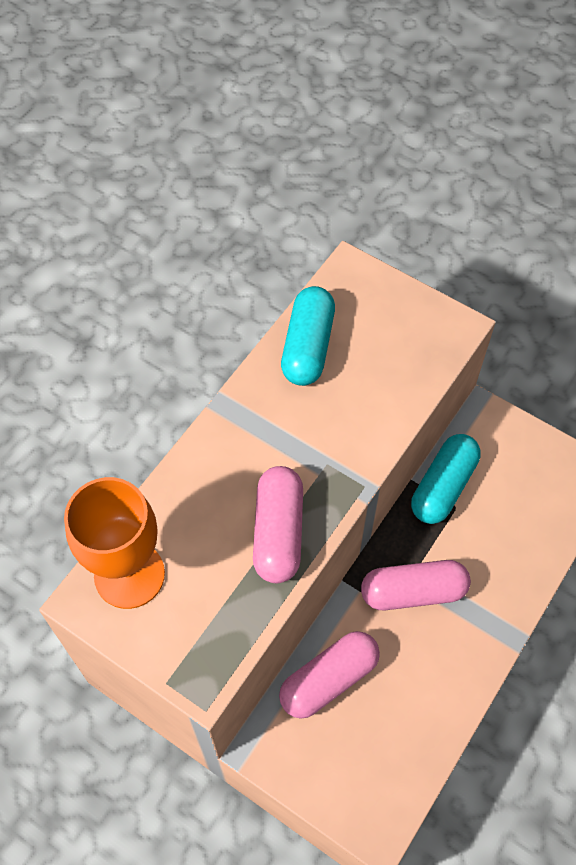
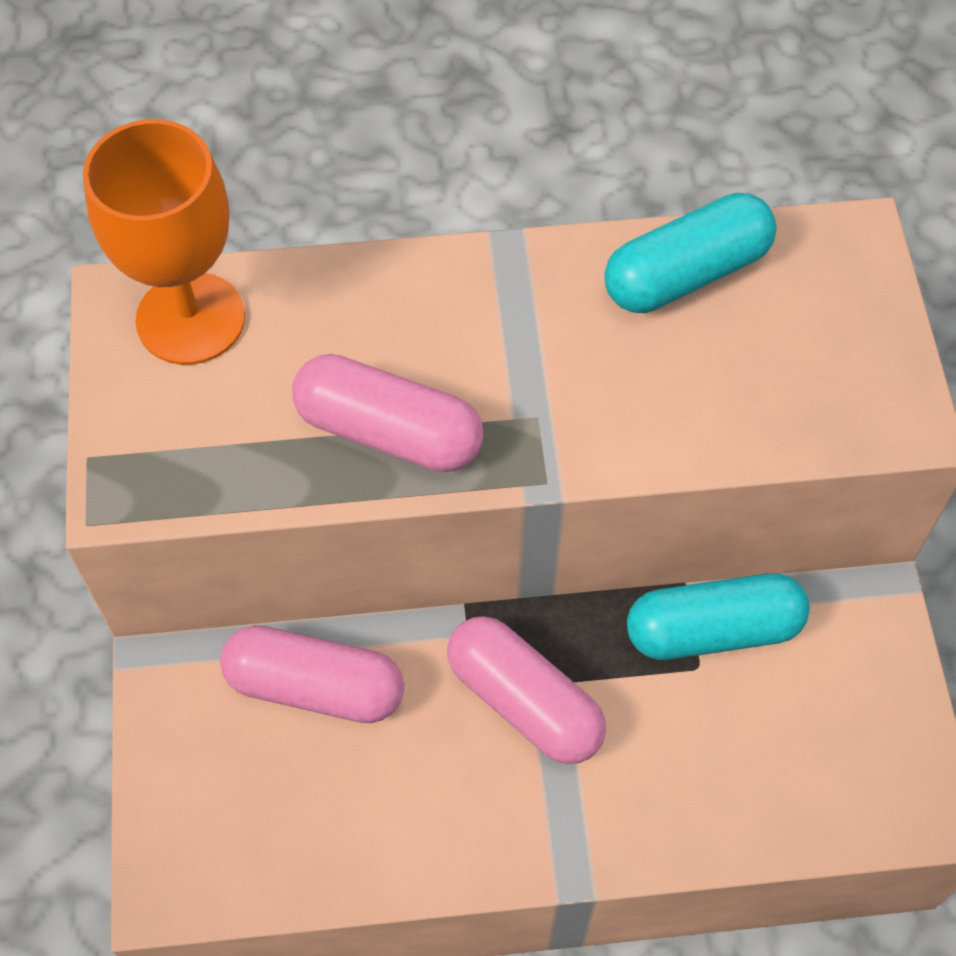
camera: 50 degrees right, 0 degrees up
(278, 532) = (389, 432): pink capsule -> pink capsule turned 60 degrees clockwise

